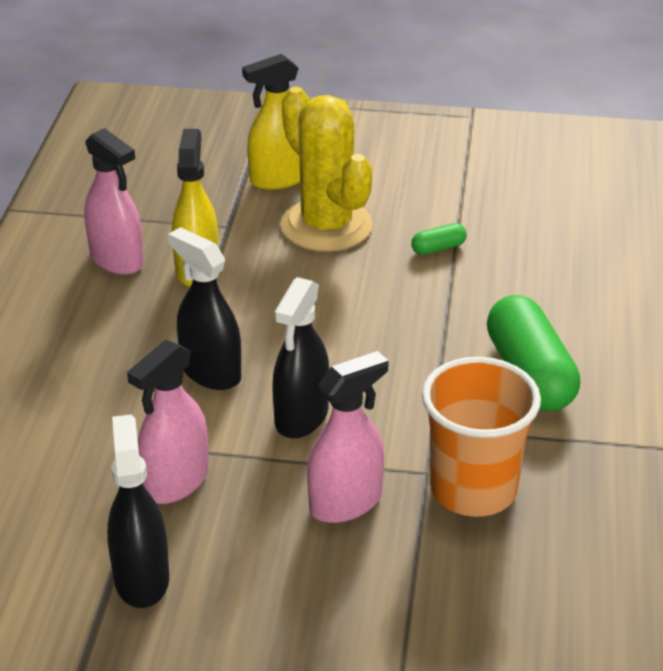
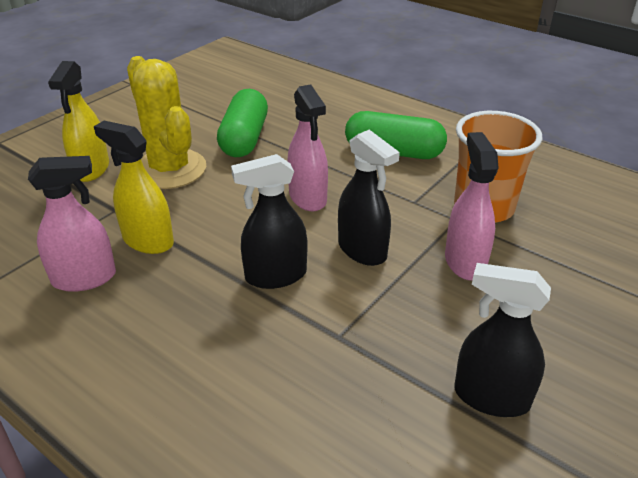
camera: 60 degrees left, 0 degrees up
(175, 482) = (389, 338): pink spray bottle -> pink spray bottle (308, 198)
(326, 226) = (170, 169): yellow cactus -> yellow cactus turned 60 degrees clockwise
(438, 248) = (244, 139): green capsule -> green capsule, size x2.29

